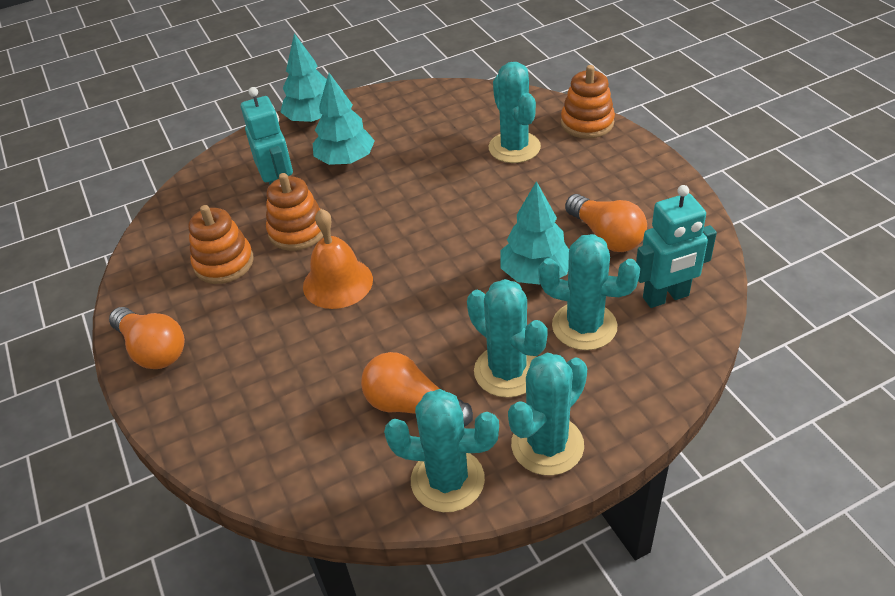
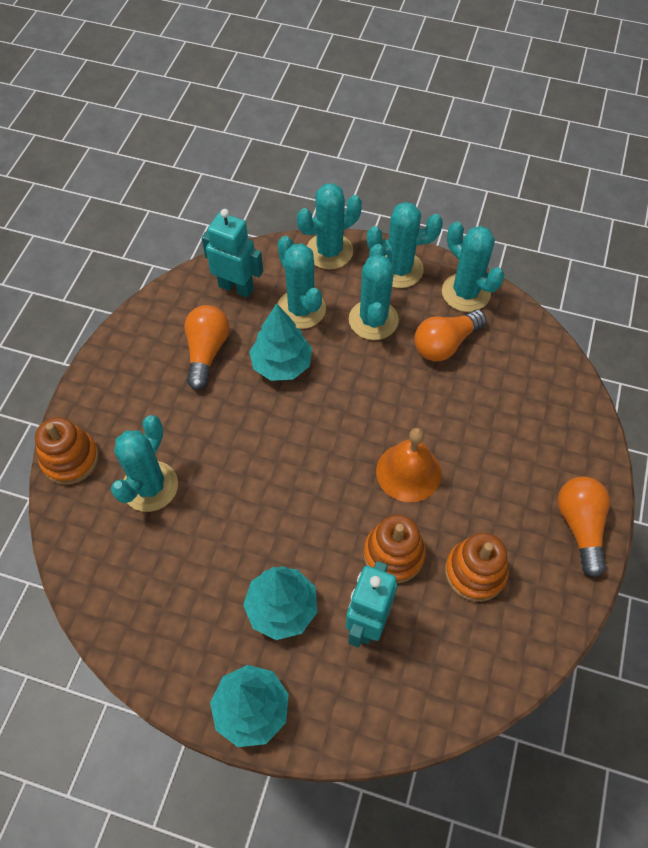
camera: 140 degrees left, 15 degrees up
(412, 406) = (445, 344): orange light bulb -> orange light bulb turned 75 degrees clockwise
(640, 402) = (329, 251): none -> turquoise cactus

